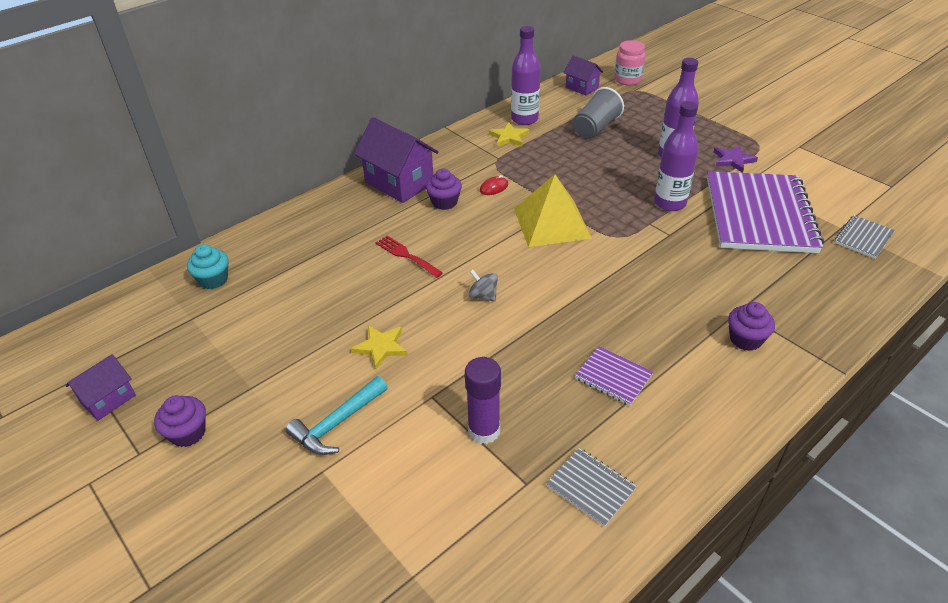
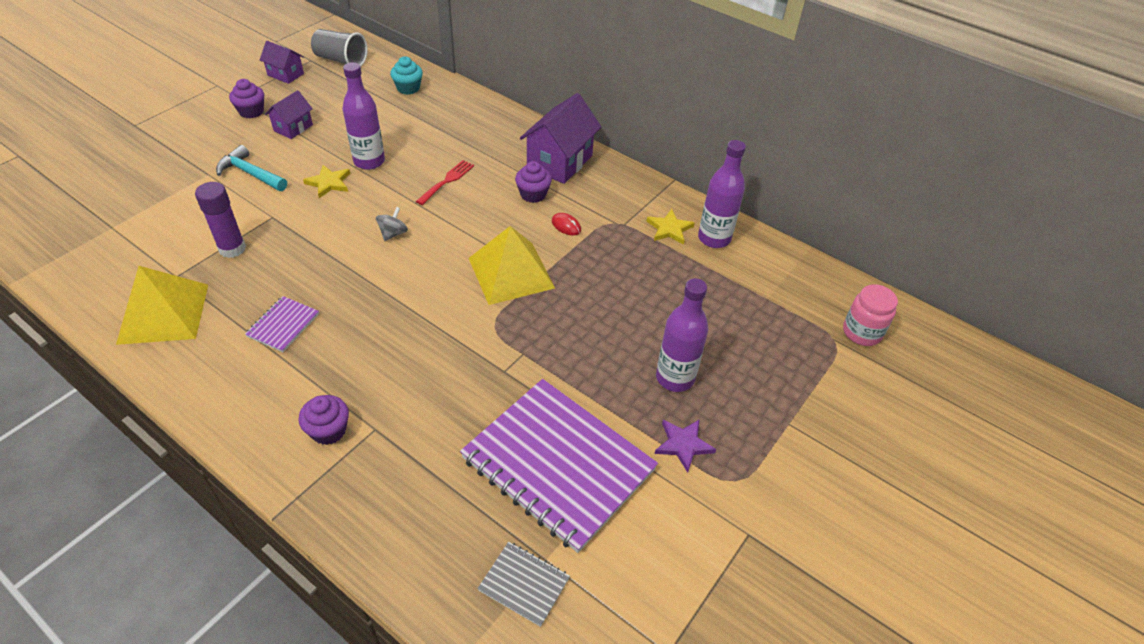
camera: 75 degrees right, 5 degrees up
(582, 88) = (816, 286): purple house -> purple house (293, 128)
(591, 487) = (163, 313): grey notebook -> yellow pyramid
(595, 128) = (717, 302): grey cup -> grey cup (341, 60)
(670, 203) = (566, 373): purple bottle -> purple bottle (369, 161)
(759, 215) = (558, 464): purple notebook -> purple notebook turned 45 degrees clockwise

